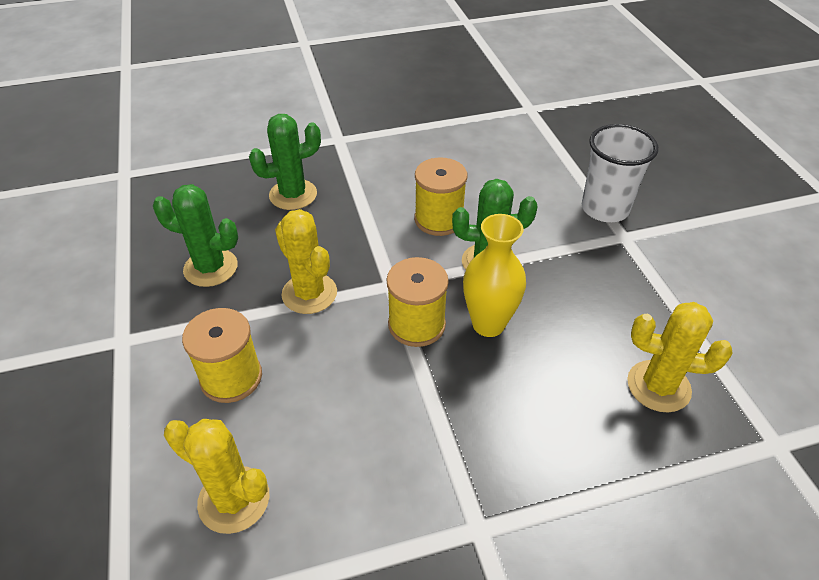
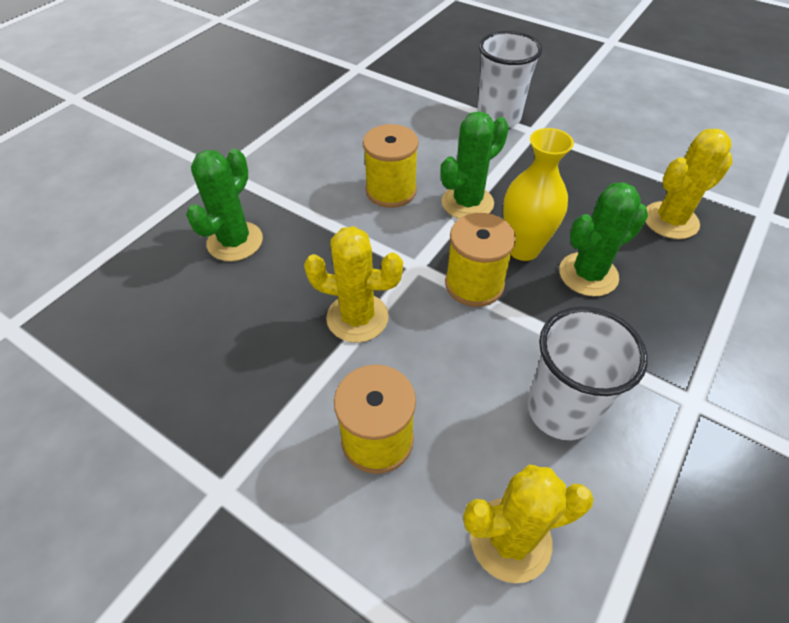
camera: 40 degrees left, 5 degrees up
(211, 268) = (232, 357): green cactus -> green cactus (588, 274)
(368, 453) = (561, 410): none -> white cup

